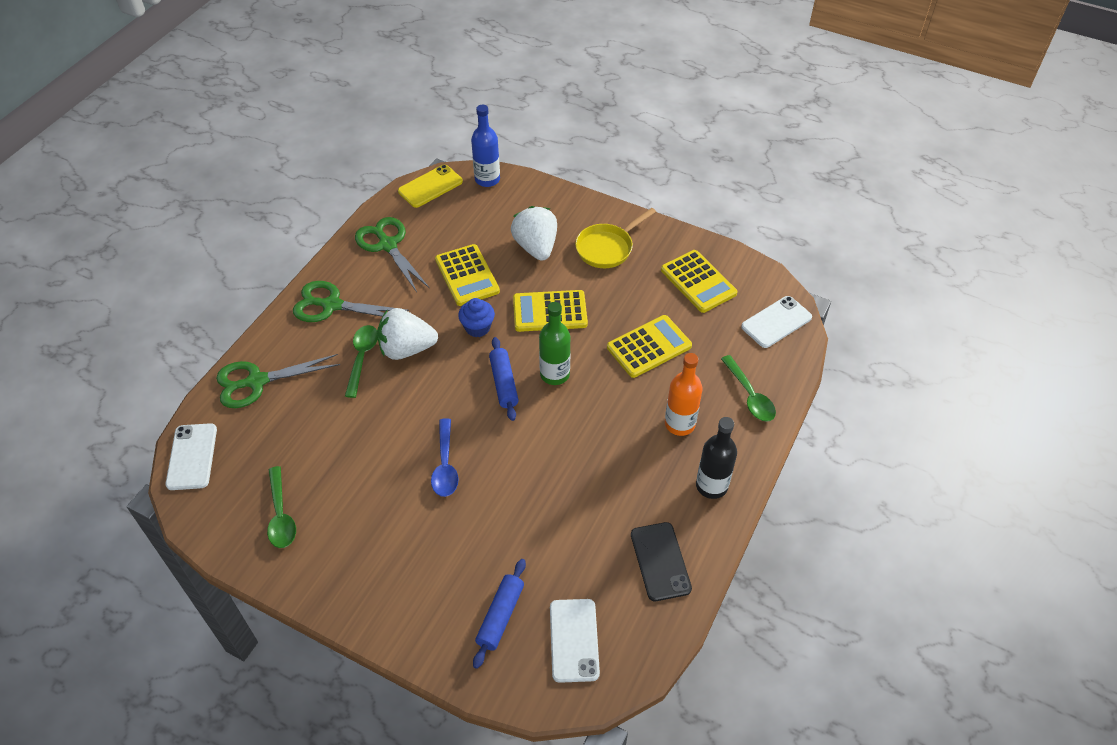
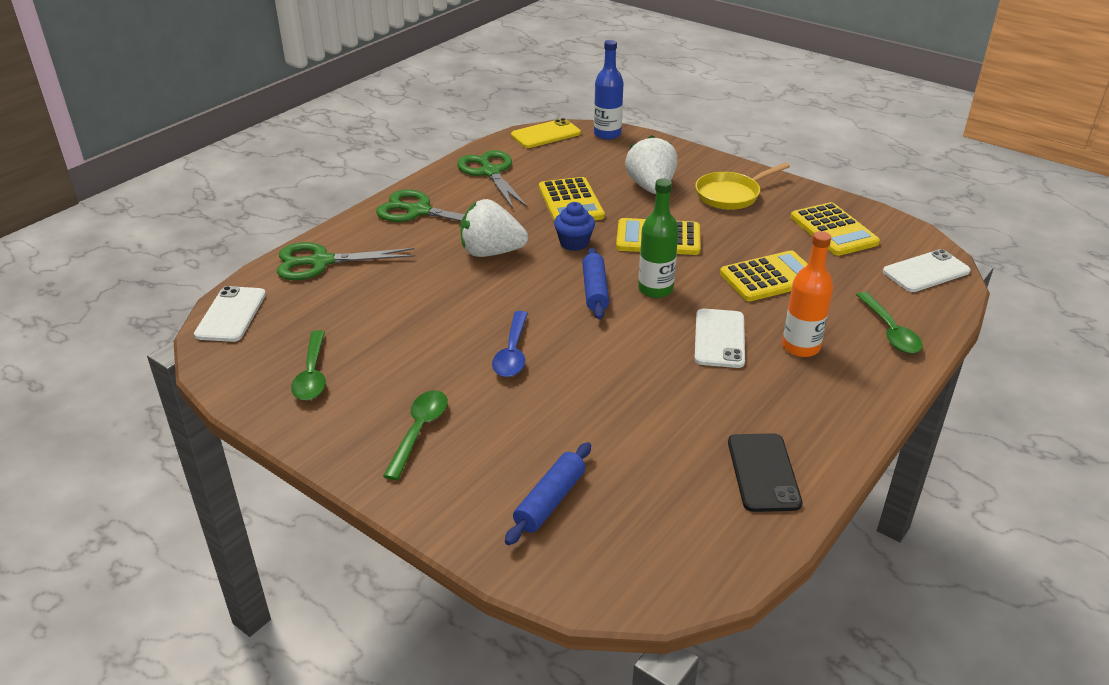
camera: 10 degrees right, 15 degrees down
(362, 358) = (440, 254): green spoon -> green spoon (419, 431)
(574, 640) = (640, 537): white phone -> white phone (719, 338)
(711, 486) = (836, 408): black bottle -> none

